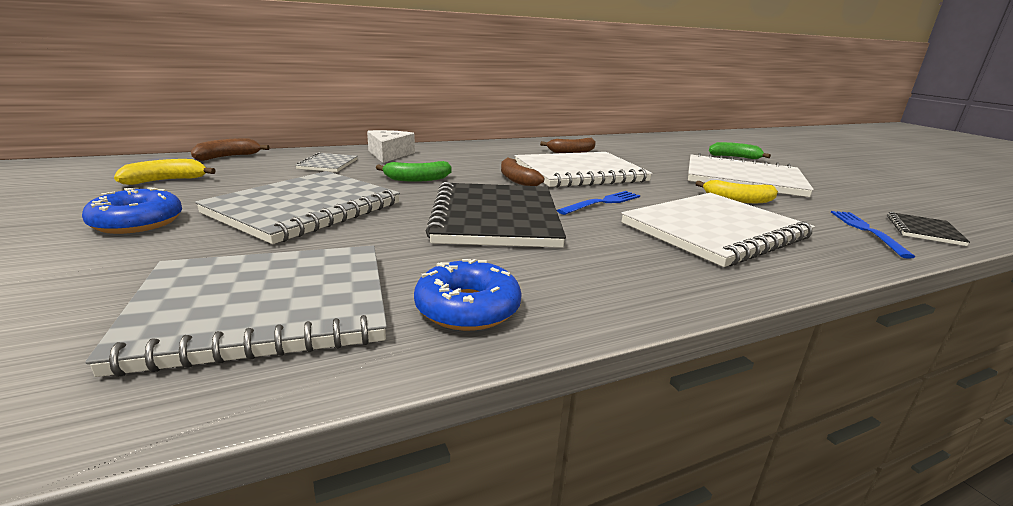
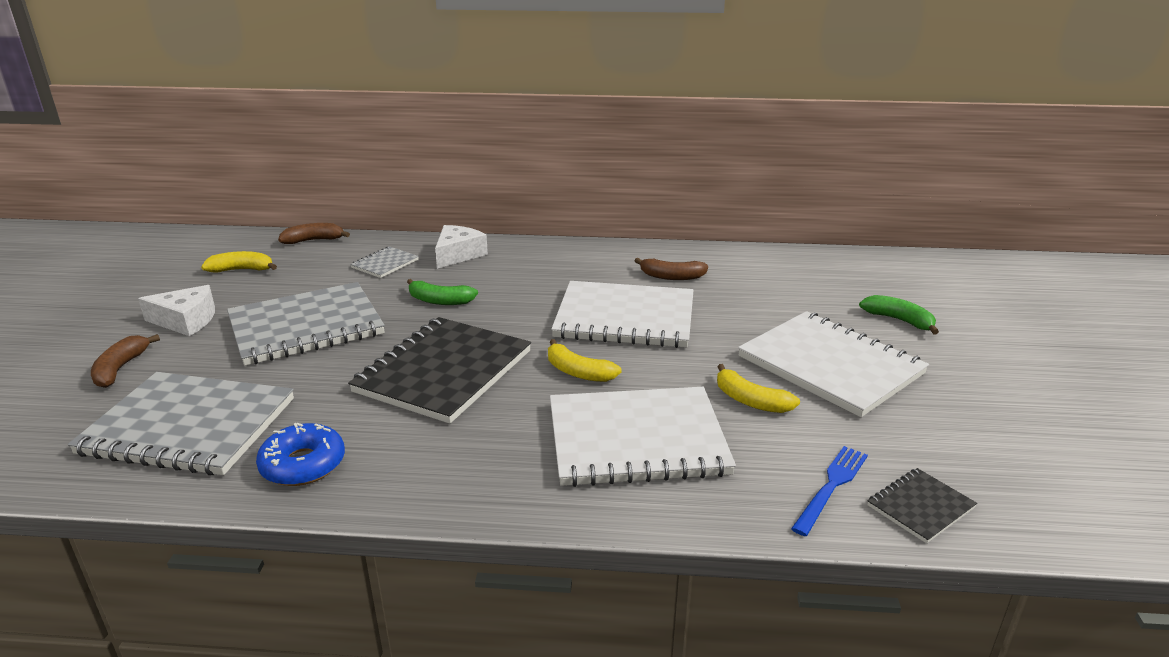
camera: 30 degrees right, 5 degrees up
(137, 222) = (186, 321): blue donut -> white cheese
(517, 180) = (537, 318): brown banana -> brown banana (120, 369)
(602, 203) = (578, 372): blue fork -> yellow banana

